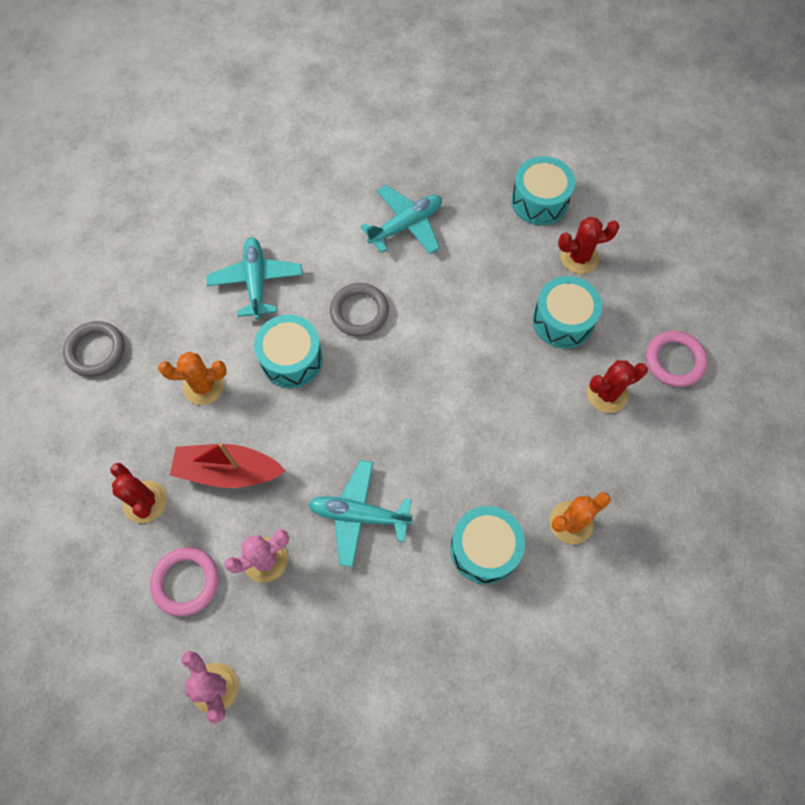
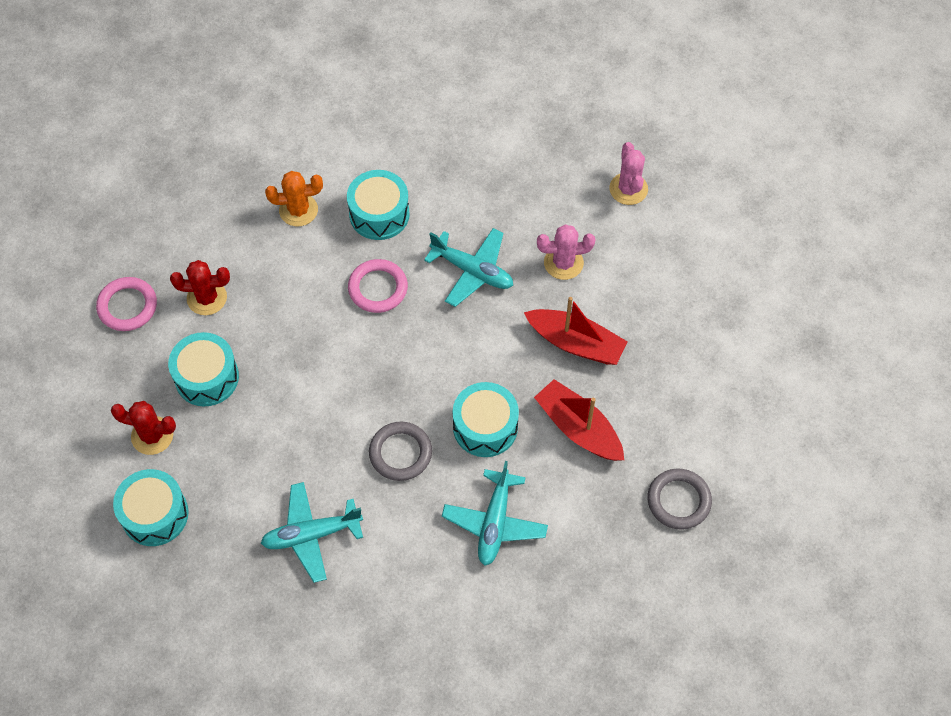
camera: 160 degrees left, 5 degrees down
(145, 502) = (656, 341): red cactus -> none
(186, 582) = (634, 267): pink ring -> pink ring (378, 288)
(204, 386) = (578, 428): orange cactus -> red boat

